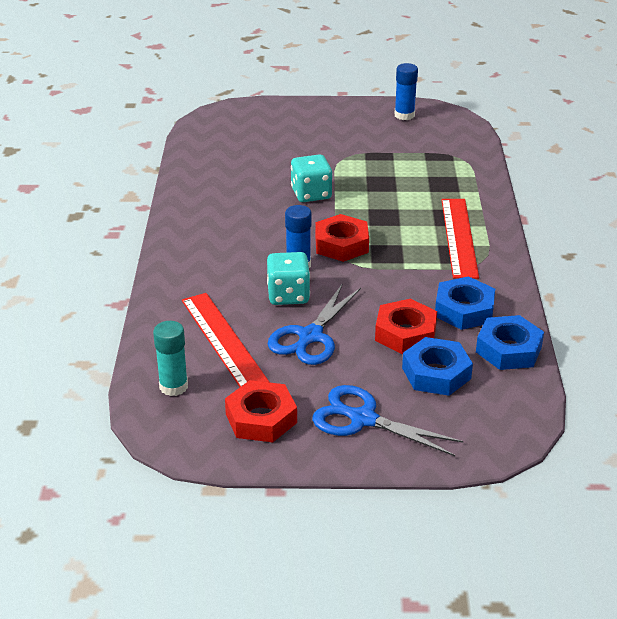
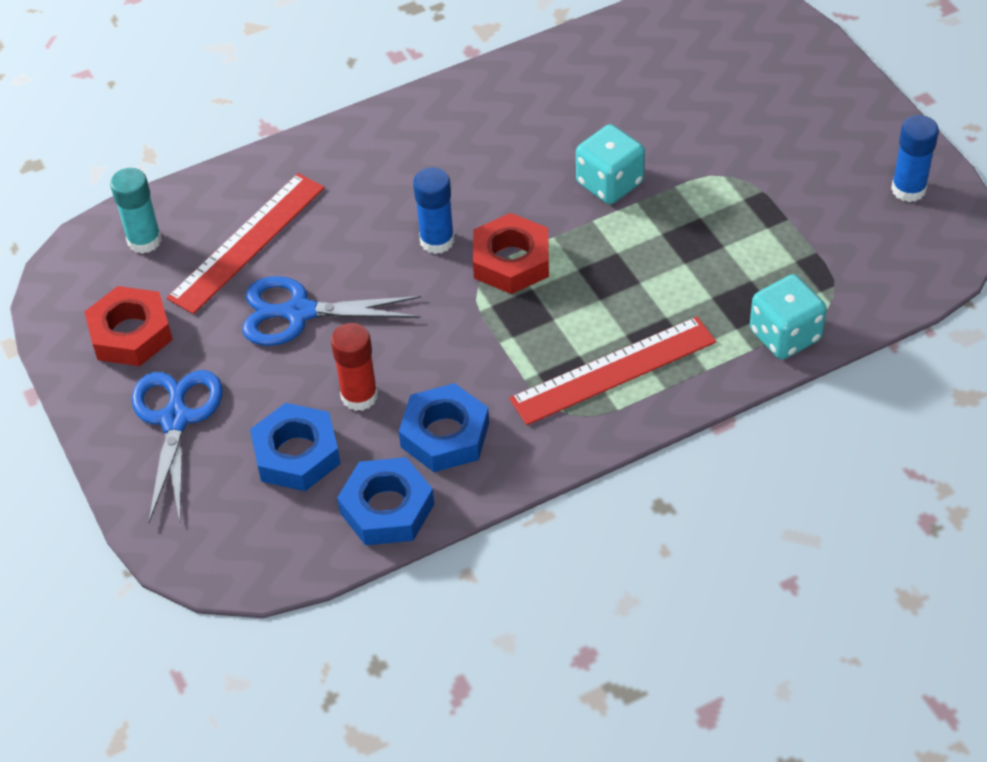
camera: 65 degrees right, 15 degrees up
(288, 295) = (368, 258): turquoise dice -> turquoise dice (785, 335)
(405, 333) = (359, 396): red nut -> red glue stick

